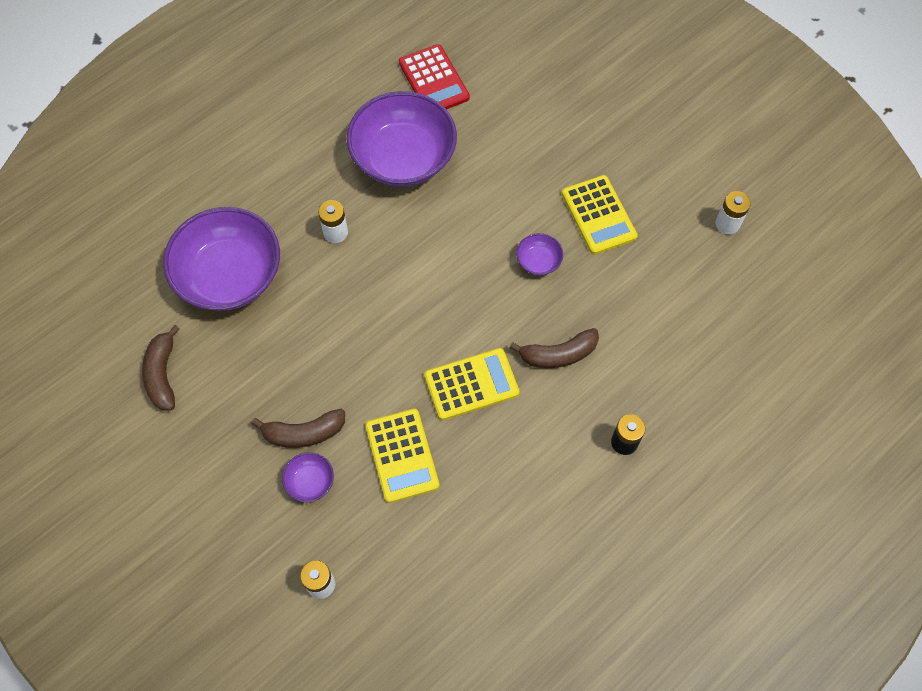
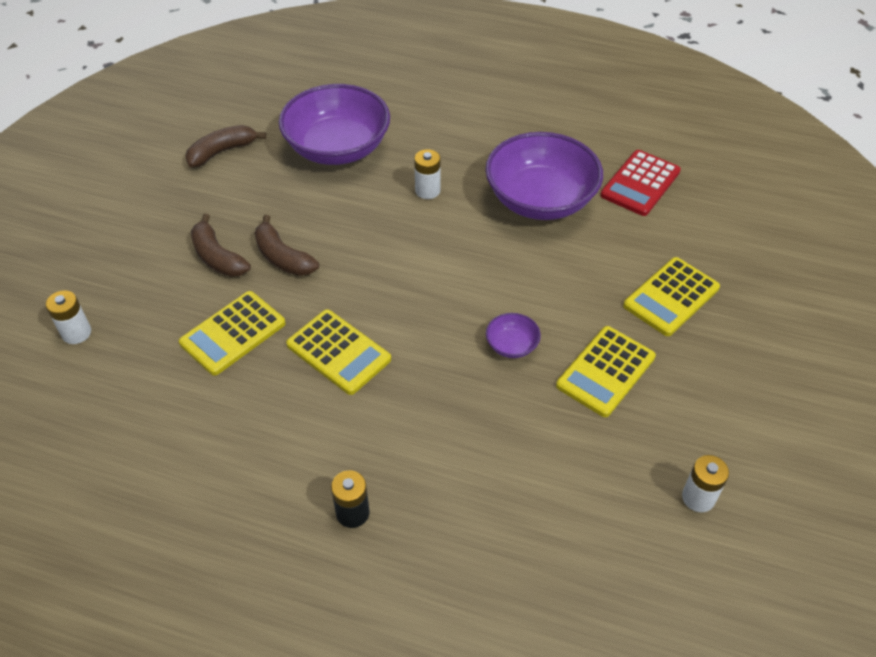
camera: 60 degrees right, 15 degrees down
(310, 482) = (173, 282): purple bowl -> none
(558, 133) = (671, 297): none -> yellow calculator
(558, 354) = (418, 408): brown banana -> brown banana (283, 257)

